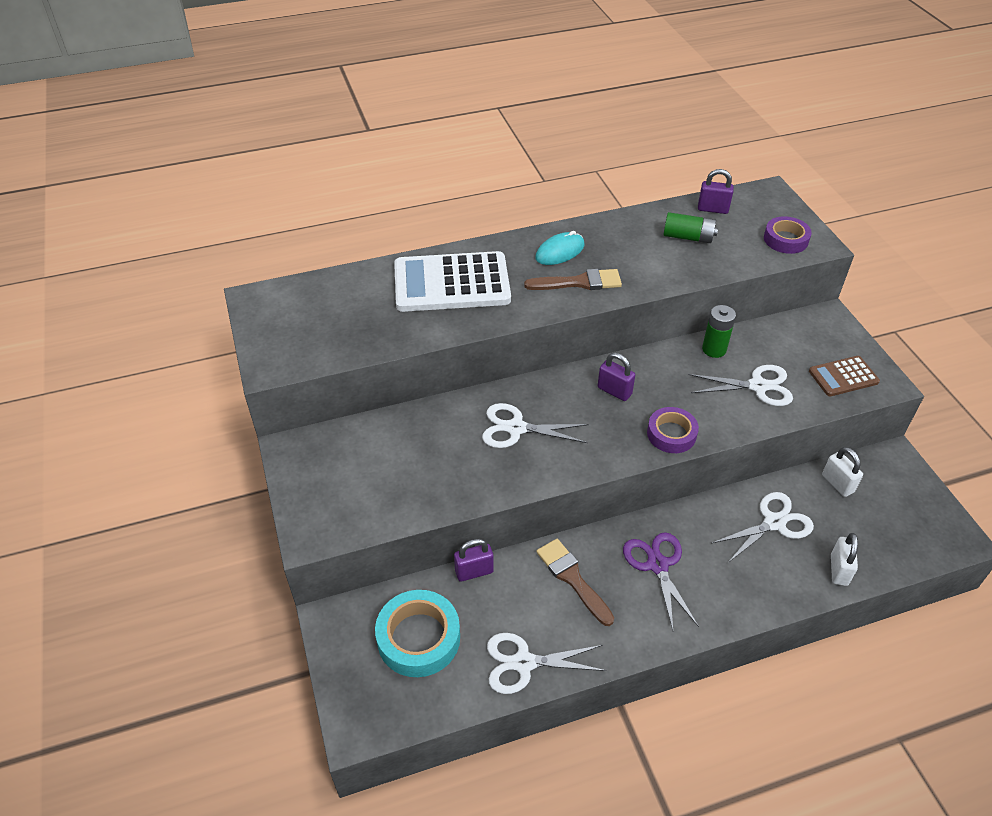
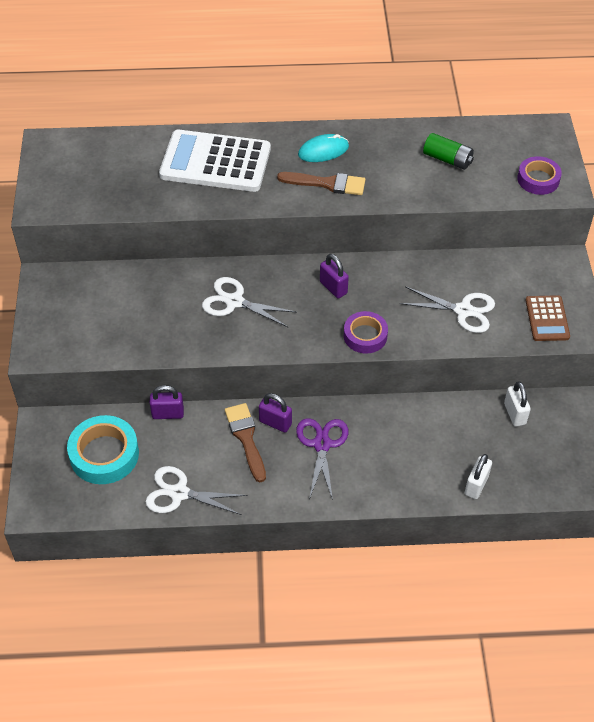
camera: 15 degrees right, 5 degrees up
(712, 209) = (485, 136): purple padlock -> purple padlock (275, 423)
(714, 349) = (441, 269): green battery -> none
(774, 523) = (440, 434): white scissors -> none
(843, 376) = (547, 319): brown calculator -> brown calculator turned 90 degrees counterclockwise

